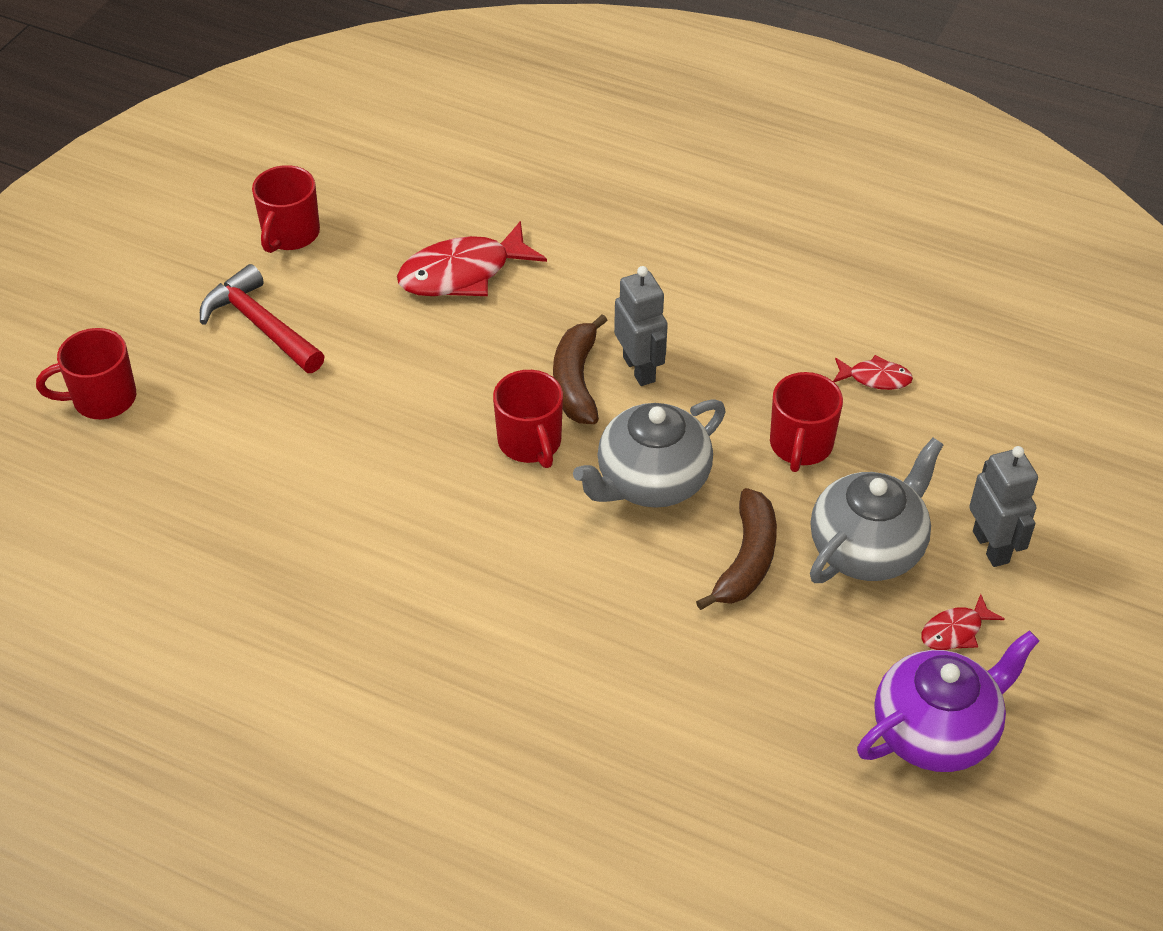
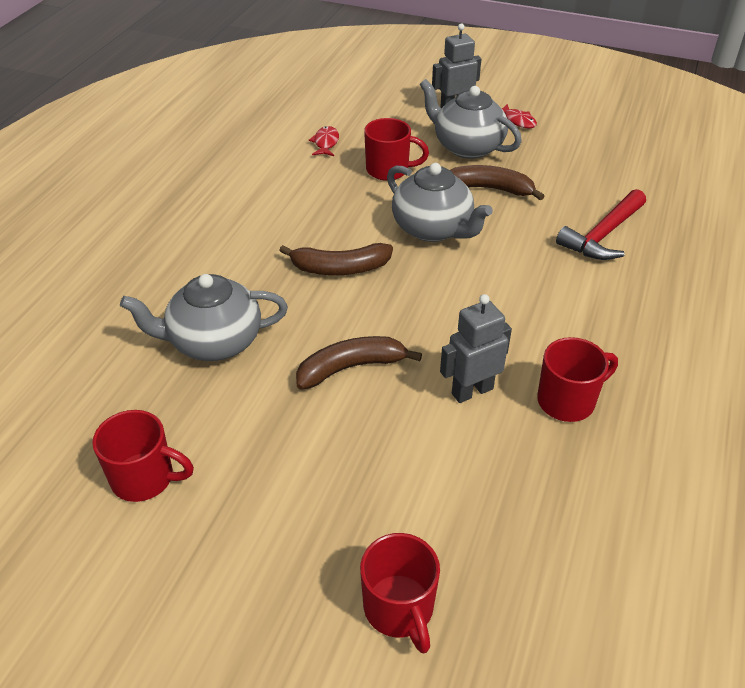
camera: 95 degrees left, 5 degrees down
(260, 325) = (282, 482): red hammer -> red hammer (603, 235)
(401, 382) = (351, 367): none -> brown banana
(463, 273) = (214, 342): red fish -> grey teapot
(530, 443) = (407, 287): red mug -> red mug (567, 401)
(639, 369) = (325, 238): grey robot -> grey robot (472, 391)
(936, 731) = (587, 128): purple teapot -> none

